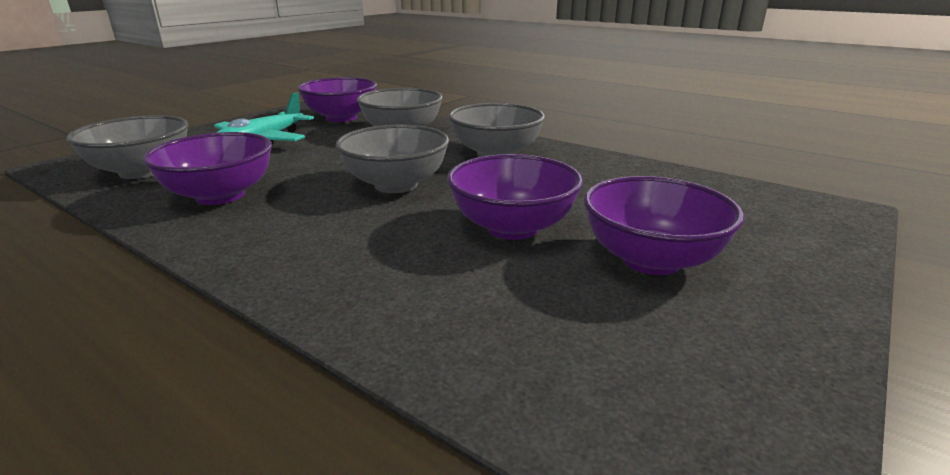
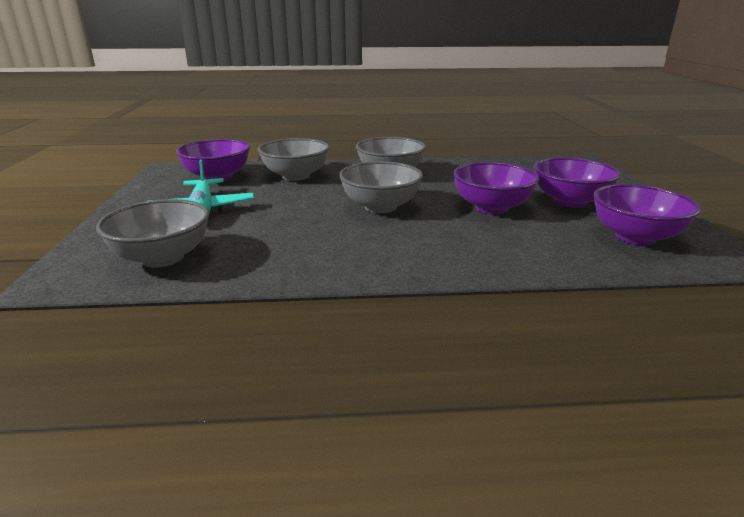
camera: 40 degrees left, 0 degrees up
(220, 195) = (285, 249): purple bowl -> purple bowl (635, 237)

